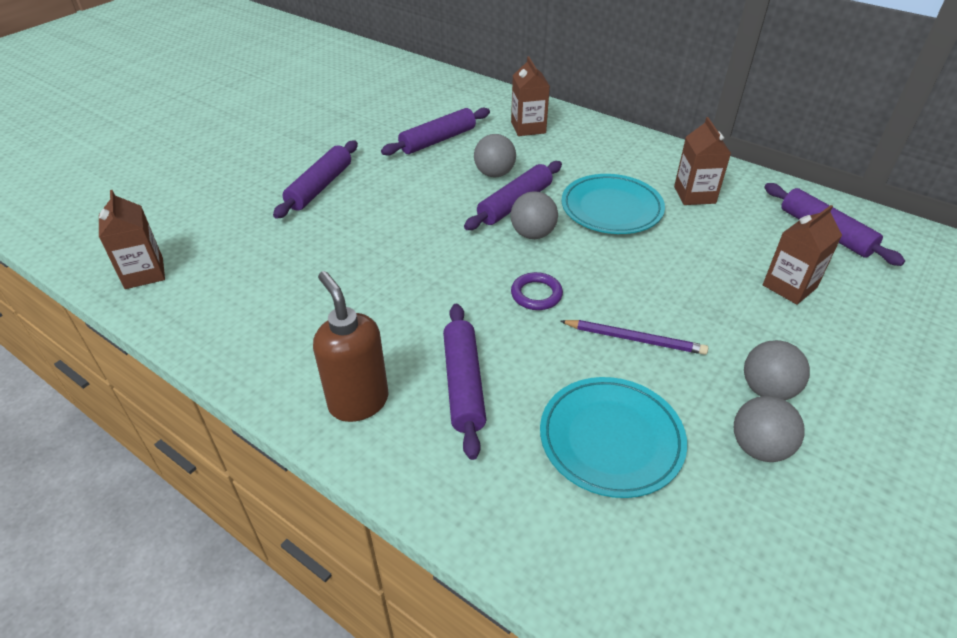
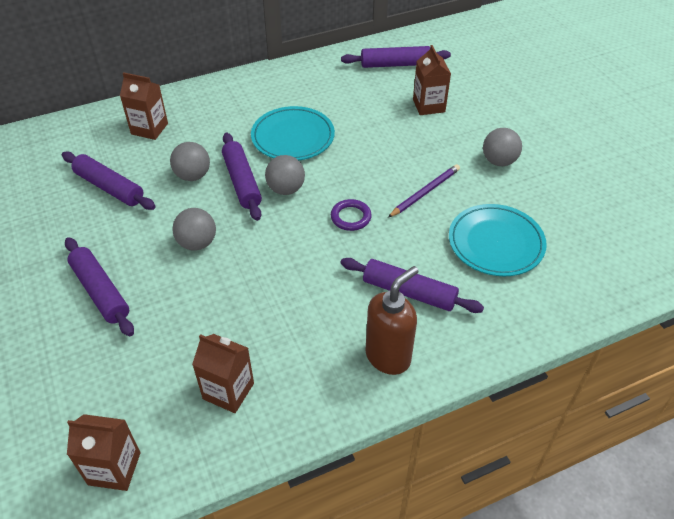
camera: 60 degrees left, 5 degrees up
(358, 402) = (388, 356): brown soap dispenser -> brown soap dispenser turned 135 degrees clockwise
(438, 140) = (109, 187): purple rolling pin -> purple rolling pin turned 45 degrees counterclockwise
(694, 195) = (313, 93): brown carton -> brown carton (228, 391)
(758, 447) = (535, 187): grey ball -> grey ball (197, 243)

